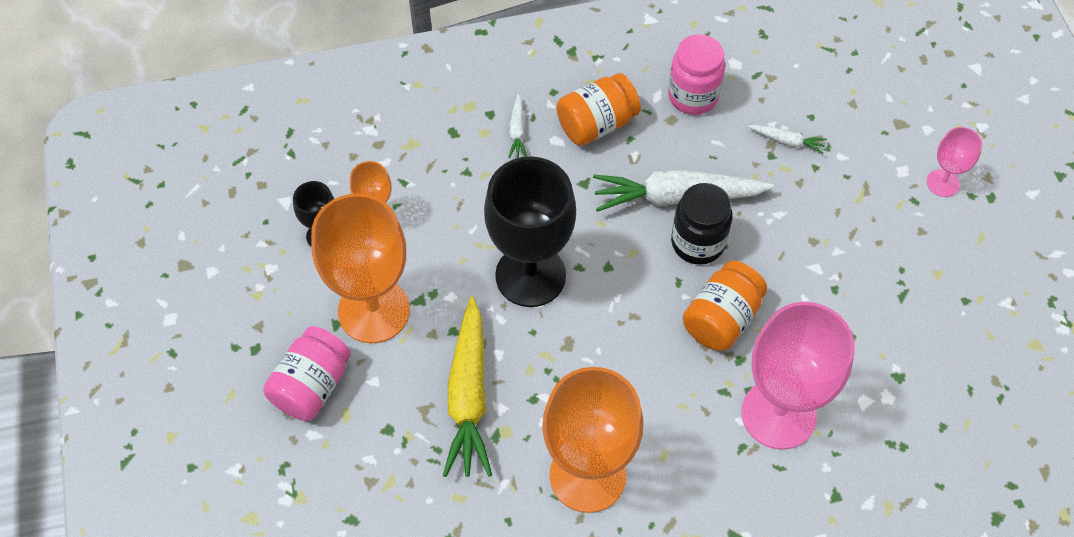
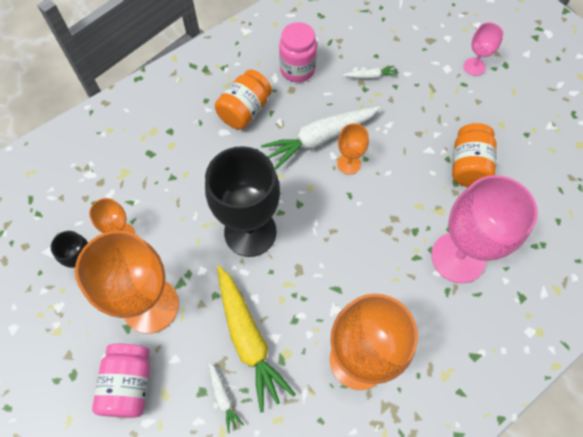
camera: 25 degrees left, 5 degrees up
(517, 131) = (194, 136): white carrot -> white carrot (223, 397)
(697, 243) = (348, 164): black jar -> orange goblet
(721, 319) = (389, 208): orange jar -> orange jar (468, 166)

